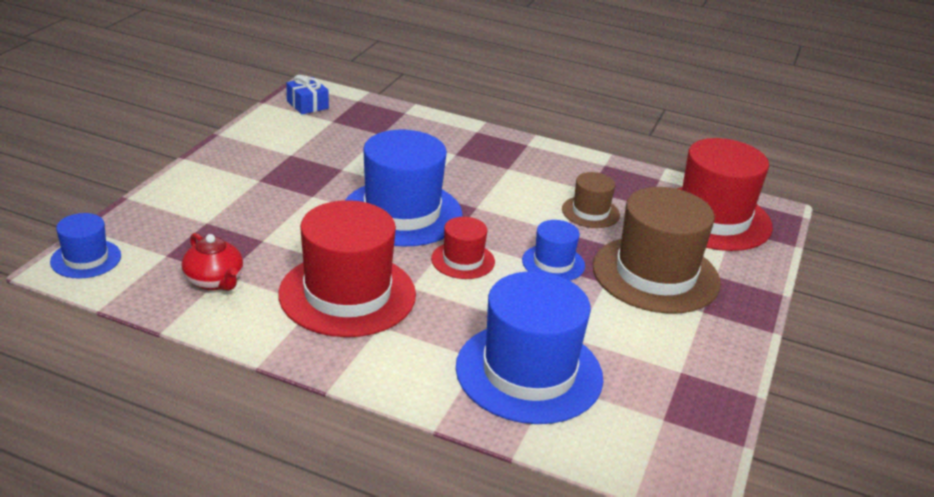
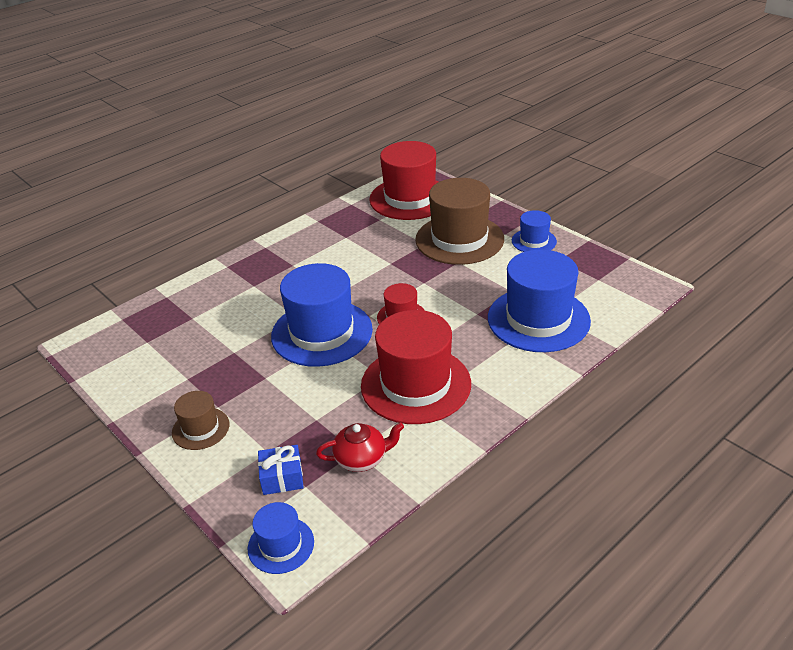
camera: 60 degrees left, 5 degrees up
(307, 105) = (104, 351): blue gift -> blue gift (282, 478)
(553, 263) = (426, 277): blue hat -> blue hat (534, 241)
(590, 212) = (374, 244): brown hat -> brown hat (200, 428)

